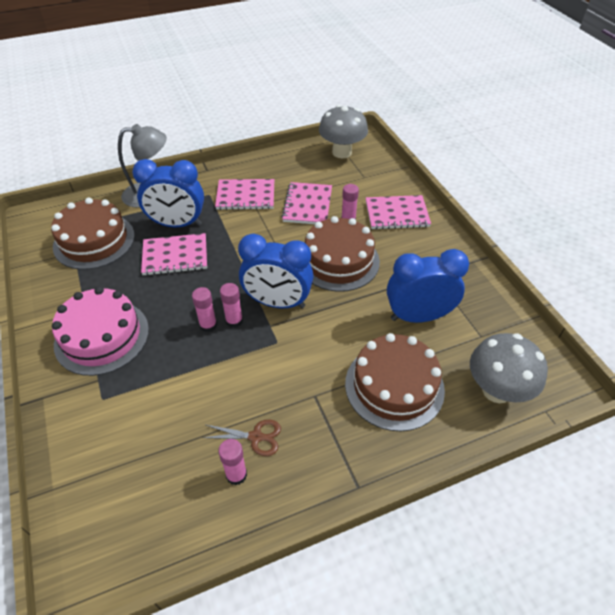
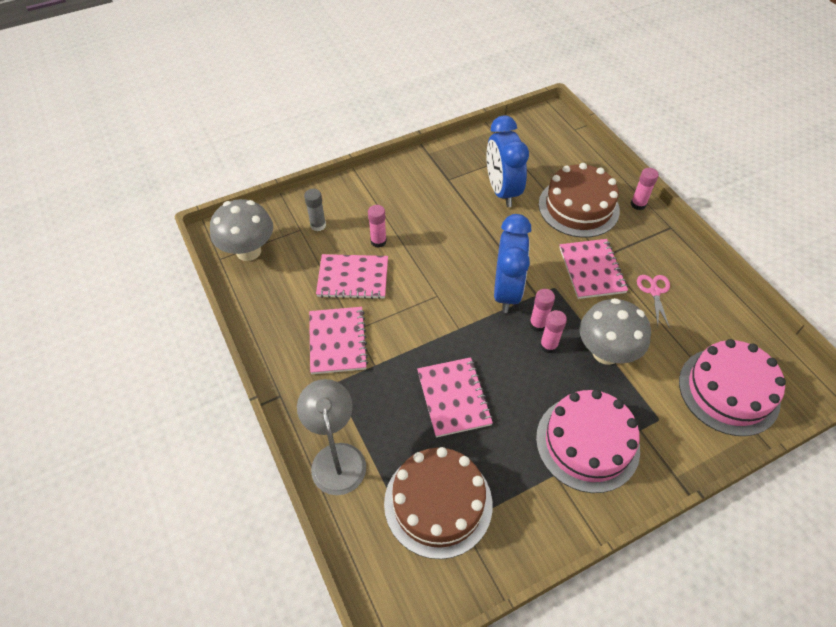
camera: 95 degrees left, 5 degrees up
(108, 476) = (728, 391): none -> pink cake
(177, 224) = (397, 408): blue clock -> none
(236, 475) = (690, 300): pink glue stick -> pink glue stick (638, 204)
(256, 437) = (654, 291): brown scissors -> pink scissors
(338, 261) = (440, 247): brown cake -> none
(369, 186) = (318, 225): none -> grey glue stick
(397, 214) = (364, 203): pink notebook -> pink notebook (592, 270)
(496, 390) = (565, 151): grey mushroom -> grey mushroom (606, 352)

